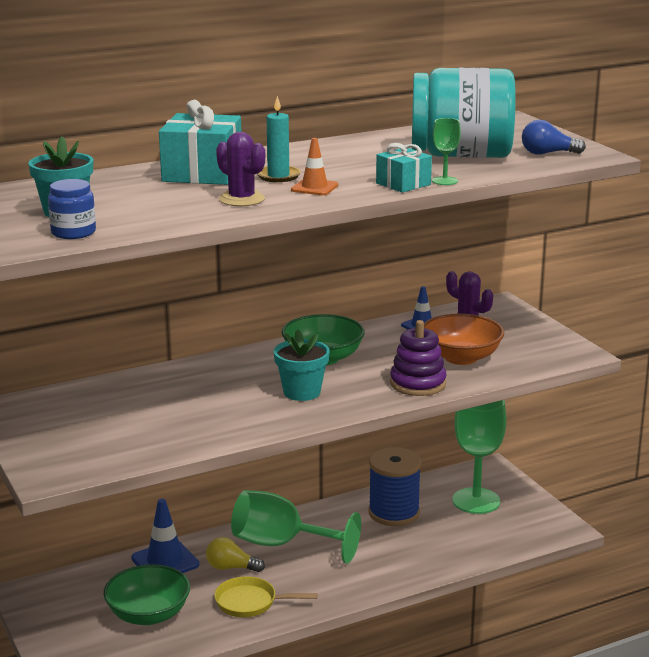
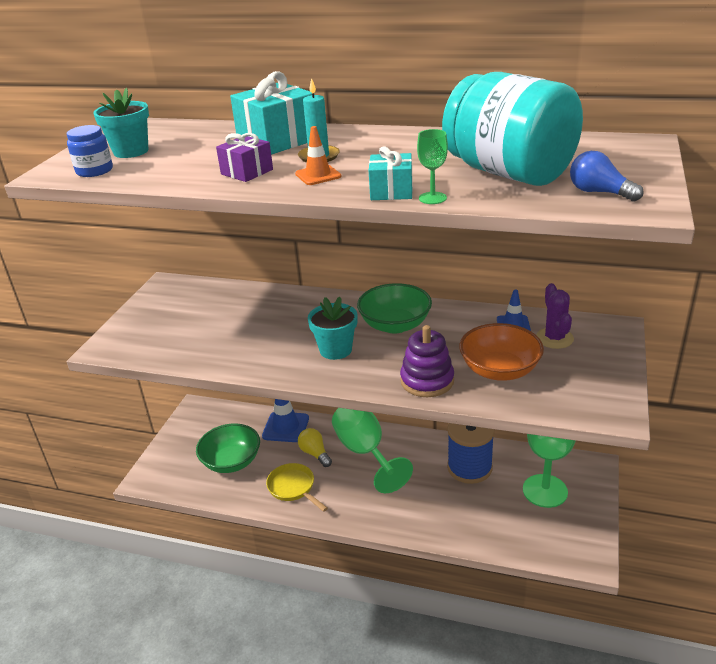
camera: 45 degrees right, 10 degrees up
(241, 199) = (247, 172): purple cactus -> purple gift

